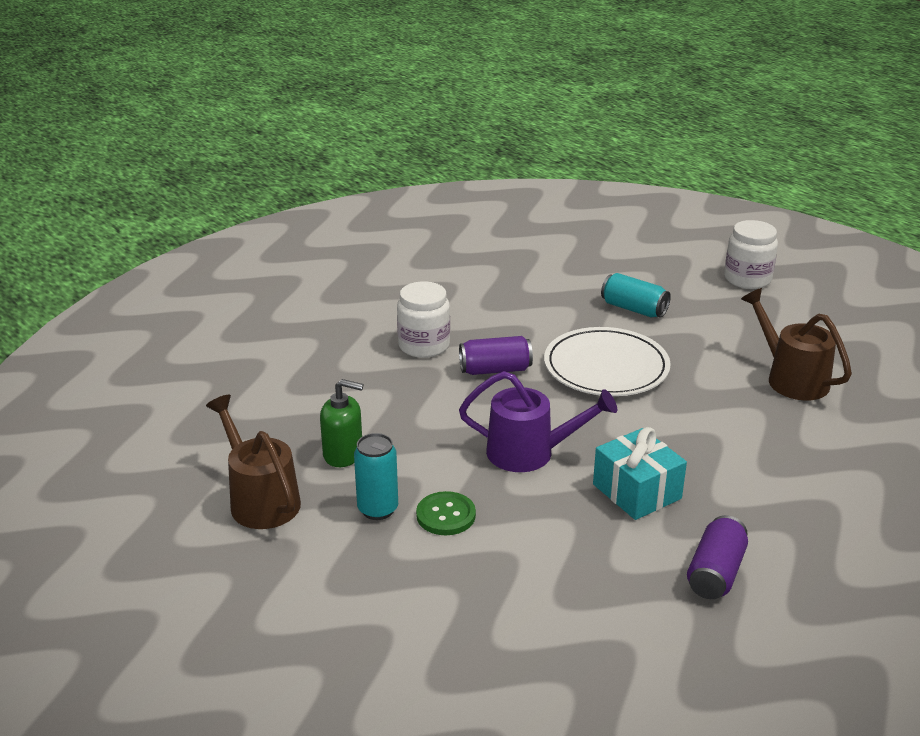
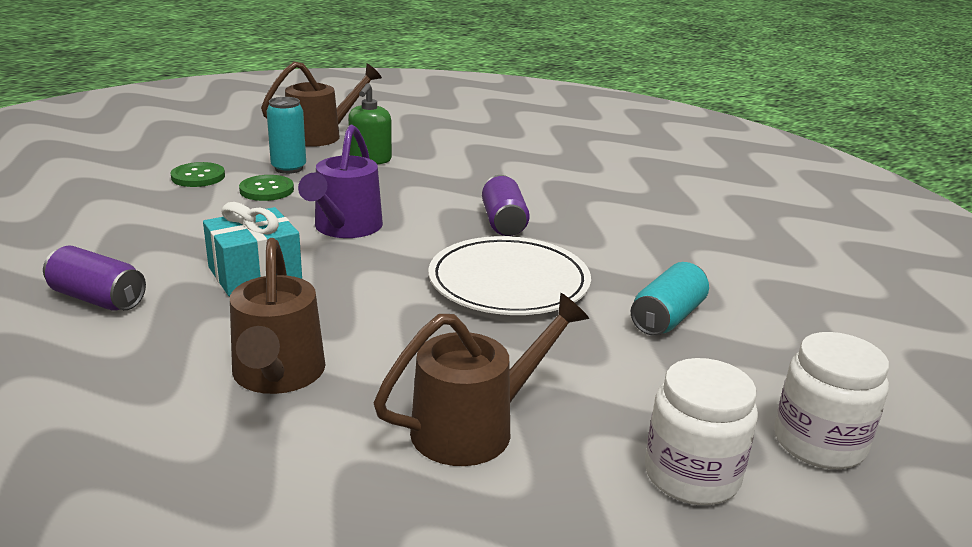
camera: 90 degrees right, 5 degrees down
(414, 575) = (198, 177): none -> green button
(424, 345) = (551, 193): white jar -> white jar (692, 475)
(778, 457) = (277, 376): none -> brown watering can

